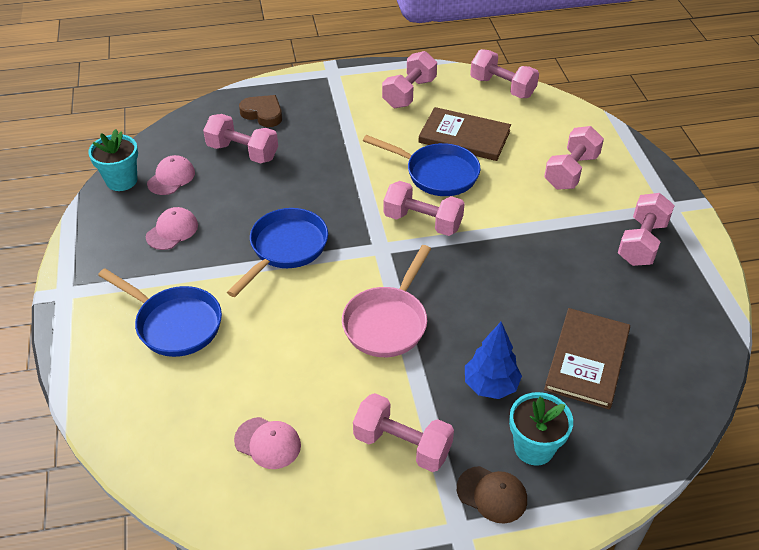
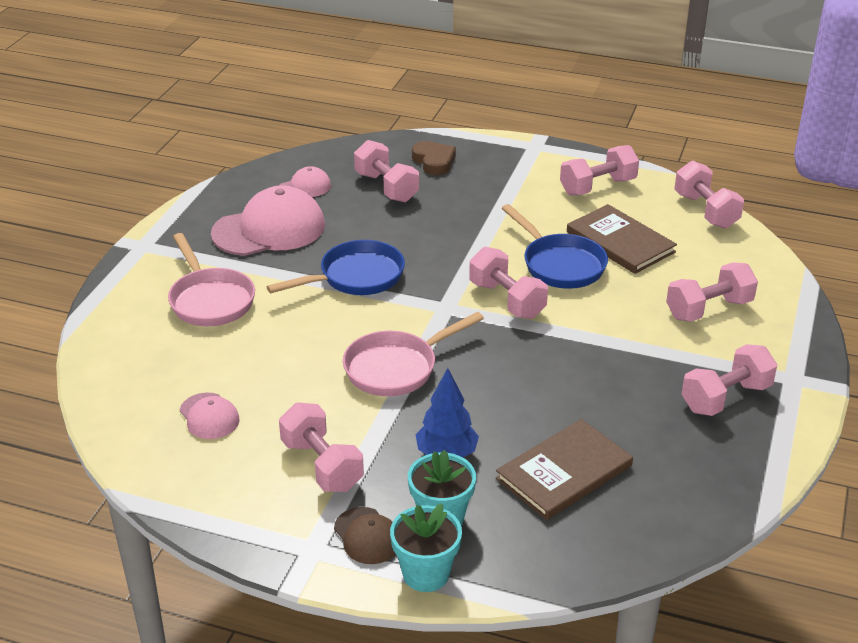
camera: 30 degrees right, 10 degrees down
(121, 180) = (260, 176): turquoise flower pot -> turquoise flower pot (426, 574)
(172, 231) = (269, 229): pink cap -> pink cap, size x1.98
(174, 324) = (210, 300): blue pan -> pink pan

